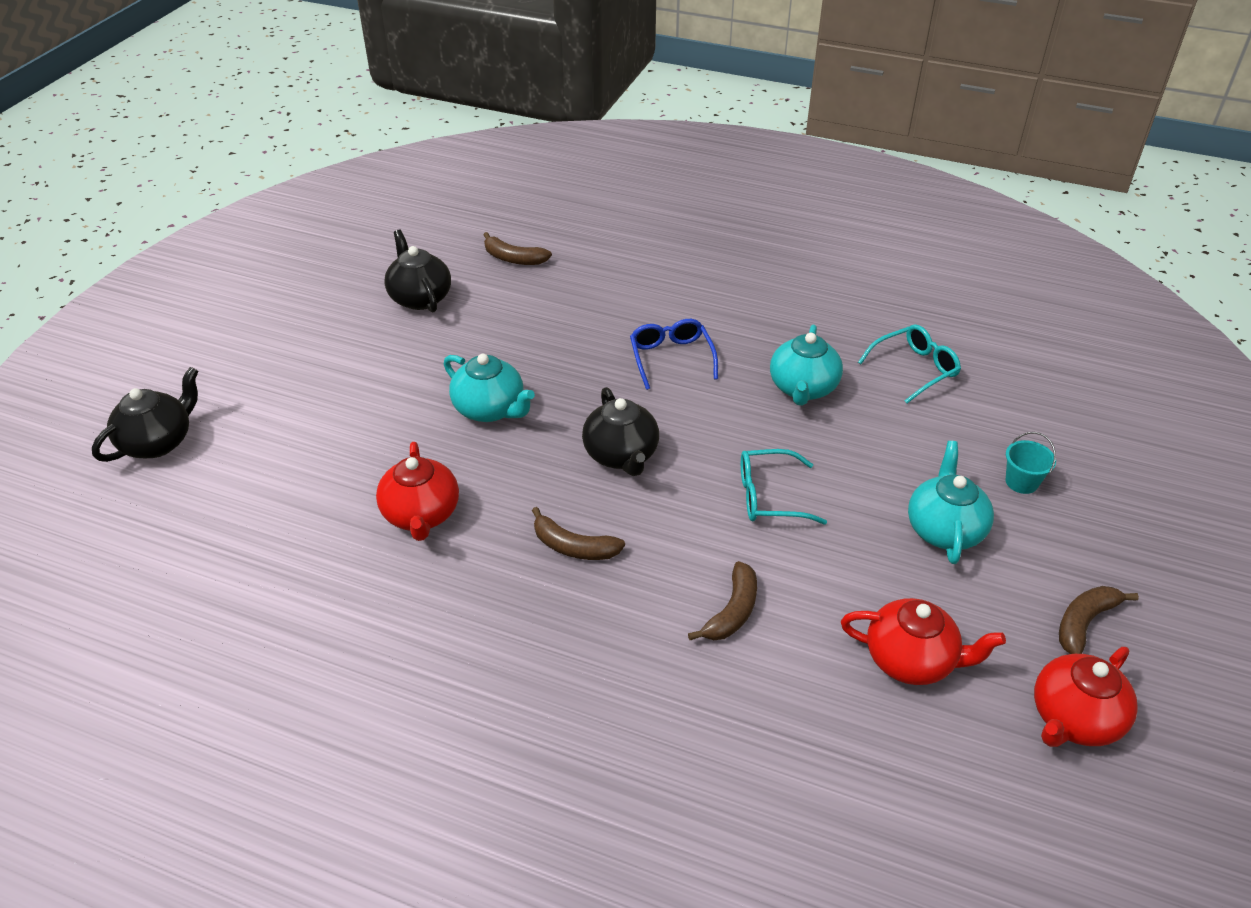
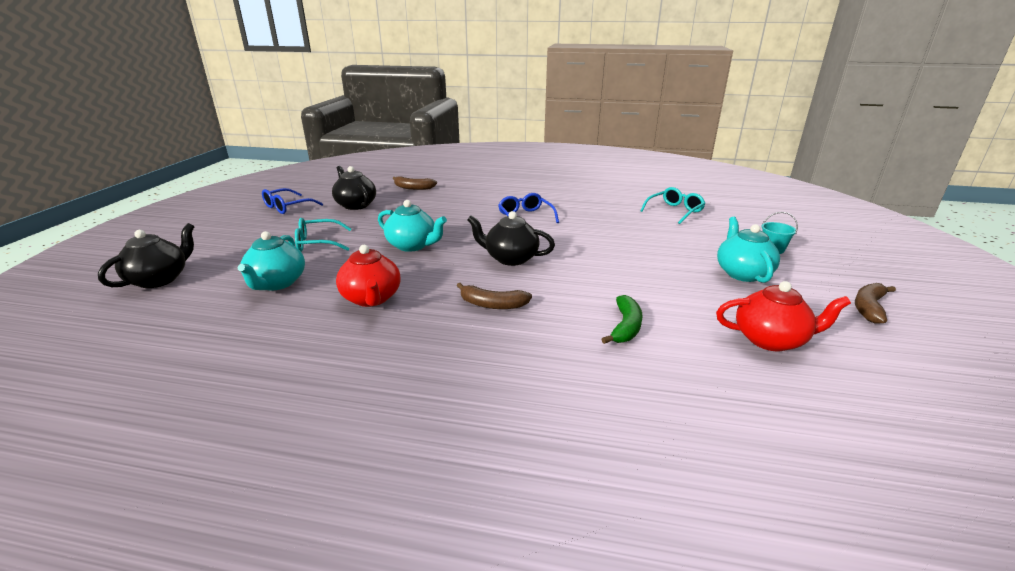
camera: 10 degrees left, 15 degrees down
(320, 292) = (287, 207): none -> blue glasses
(621, 455) = (510, 258): black teapot -> black teapot turned 135 degrees clockwise
(732, 611) = (625, 327): brown banana -> green banana
(769, 496) = (619, 268): turquoise glasses -> turquoise glasses (318, 243)
(803, 389) = (613, 223): turquoise teapot -> turquoise teapot (277, 283)
(1073, 719) = (911, 360): red teapot -> none

